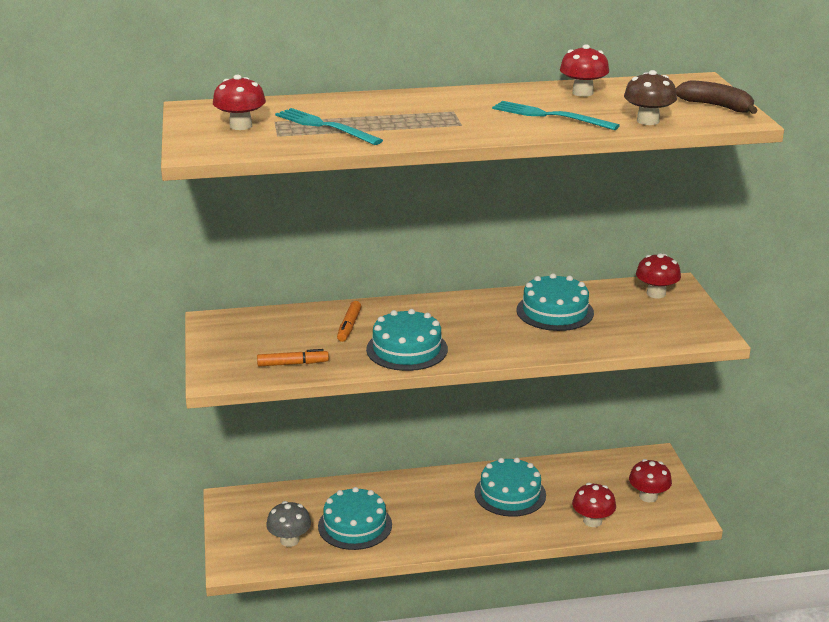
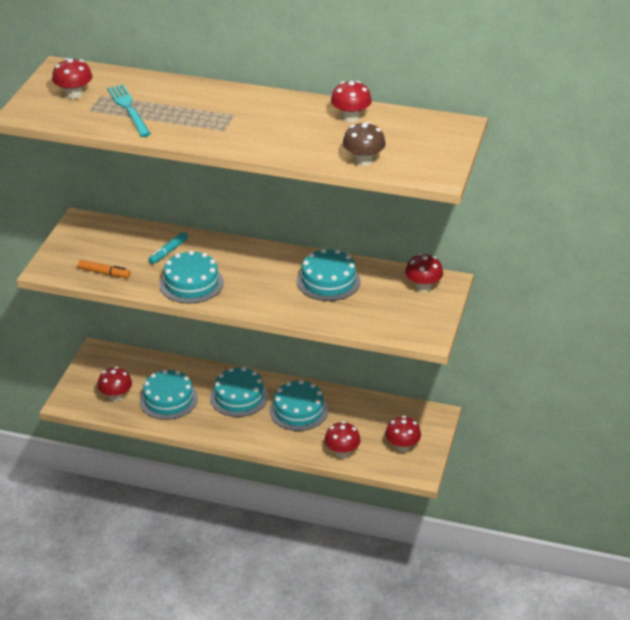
camera: 25 degrees right, 10 degrees up
(289, 540) = (116, 396): grey mushroom -> red mushroom
(349, 326) = (168, 252): orange marker -> turquoise marker
(433, 499) = (239, 396): none -> turquoise cake
(550, 116) = (297, 137): turquoise fork -> none
(716, 106) = (436, 158): brown banana -> none

